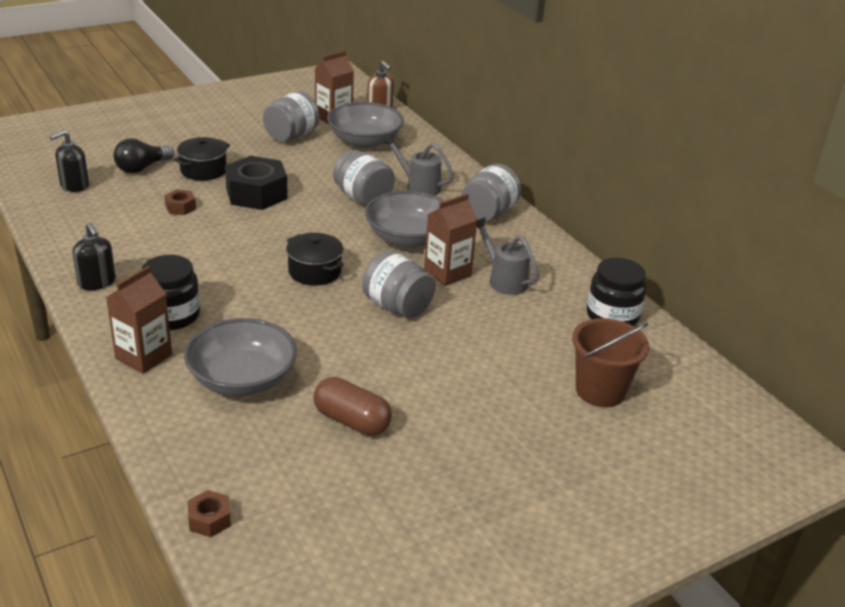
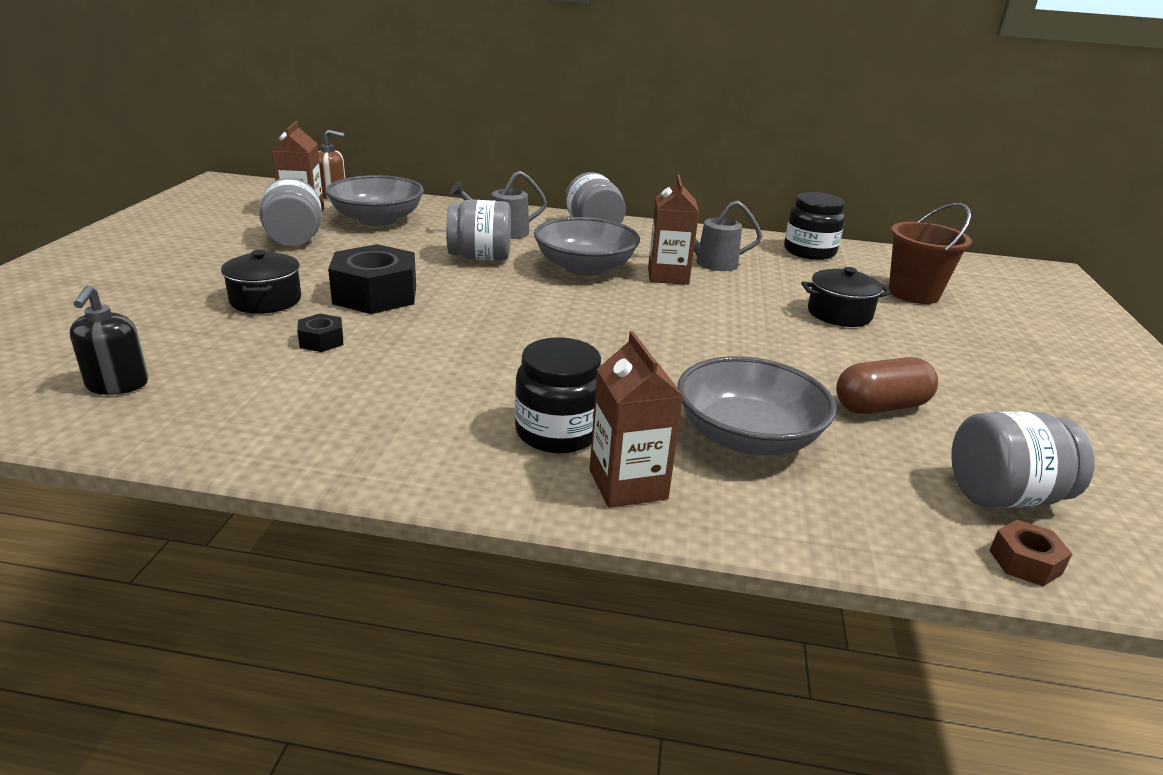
camera: 50 degrees left, 5 degrees down
(97, 282) = (400, 456): black soap dispenser -> none
(142, 168) = (179, 329): black light bulb -> none
(180, 207) = (321, 341): brown nut -> black nut
(314, 271) = (581, 325): black pot -> black pot (839, 314)
(397, 307) = (698, 314): grey jar -> grey jar (1003, 496)

